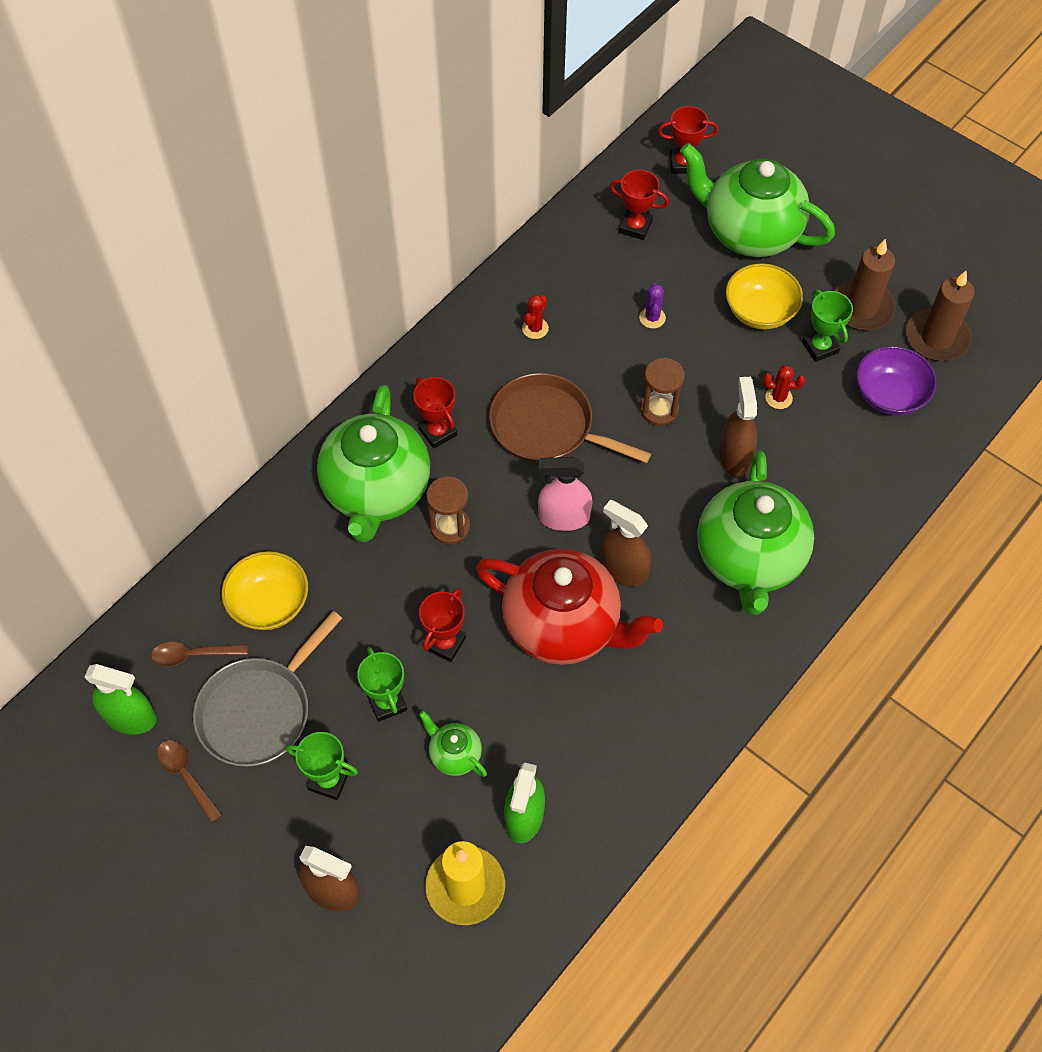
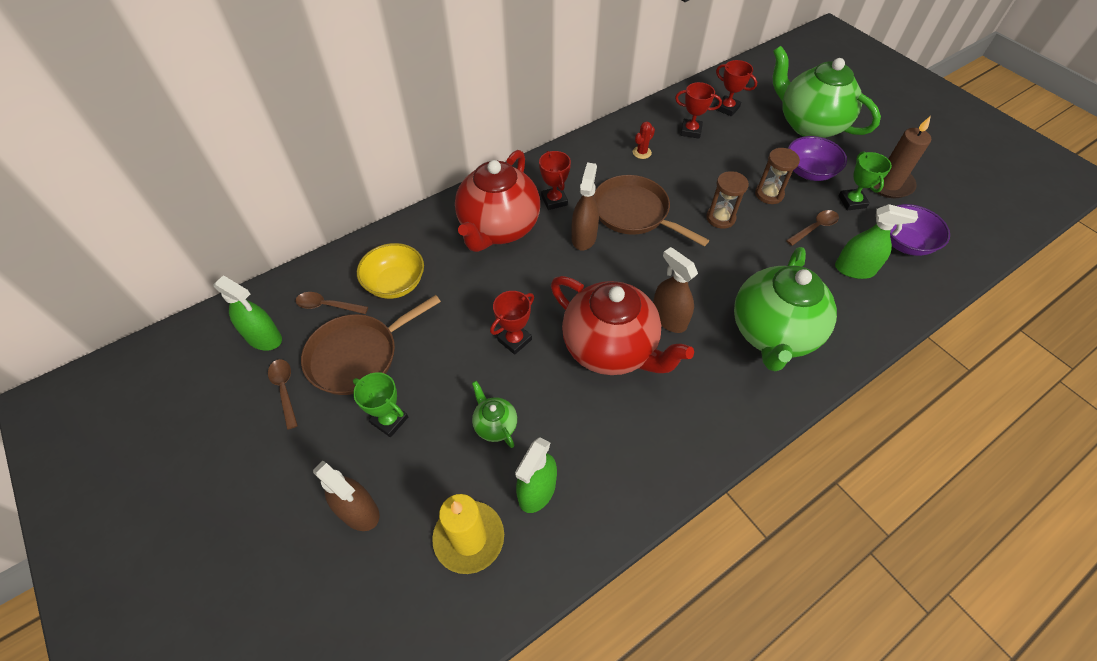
camera: 15 degrees right, 5 degrees down
(259, 711) = (357, 356): grey pan -> brown pan
(377, 492) = (498, 228): green teapot -> red teapot
(387, 702) = (455, 372): green trophy -> none
(450, 527) = (544, 262): brown hourglass -> brown hourglass (769, 194)
(564, 517) = (631, 273): pink spray bottle -> none
(652, 318) = (727, 161): purple cactus -> none
(683, 164) = (768, 80): red trophy -> red trophy (691, 131)
(735, 456) = (773, 259): brown spray bottle -> brown spray bottle (584, 237)
(760, 311) = (809, 172): yellow bowl -> purple bowl
(778, 398) = (814, 228): red cactus -> brown spoon
(834, 448) = (854, 269): none -> green spray bottle
(937, 338) = (946, 213): brown candle -> none

